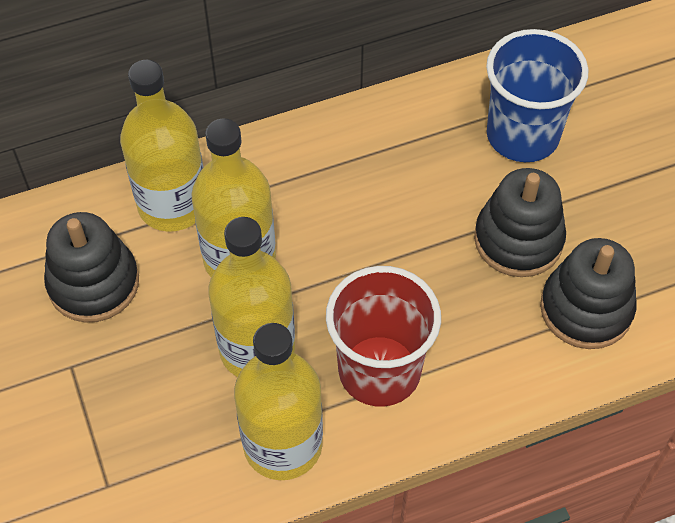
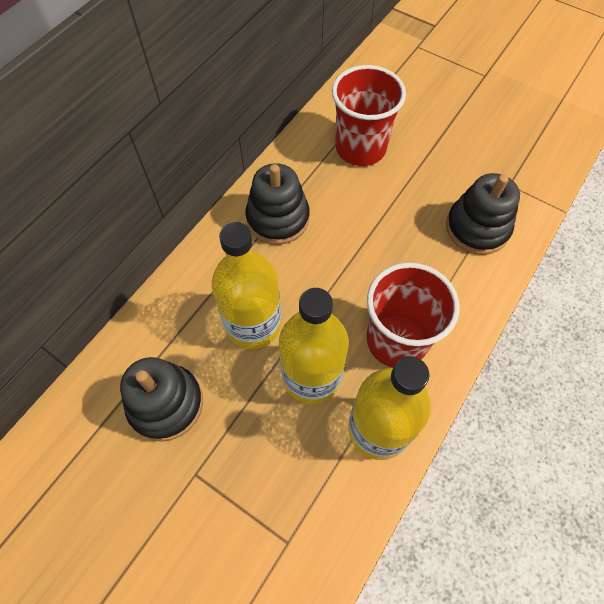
camera: 35 degrees left, 5 degrees up
(172, 204) = (180, 315): yellow bottle -> none
(518, 239) = (408, 210): black stacking toy -> black stacking toy (278, 218)
(522, 135) = (360, 148): blue cup -> red cup

